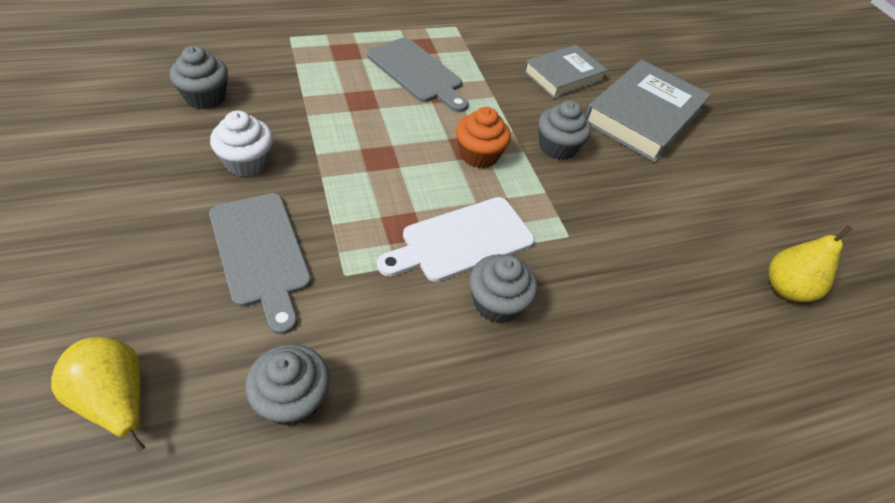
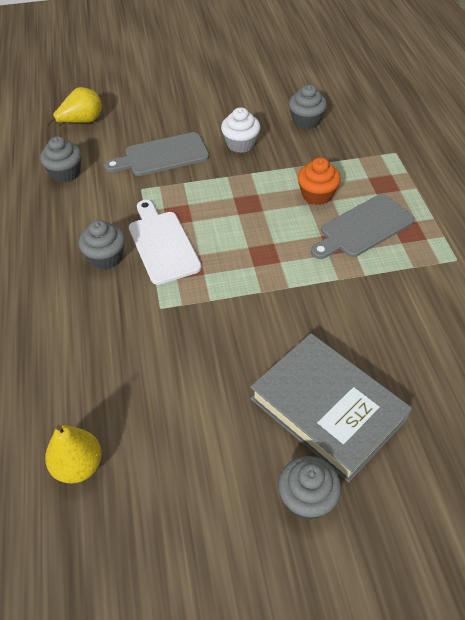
camera: 105 degrees right, 0 degrees up
(479, 155) = (254, 261): orange cupcake -> orange cupcake (317, 195)
(557, 147) = (268, 318): grey cupcake -> grey cupcake (307, 498)
(563, 76) = (388, 343): grey book -> none

